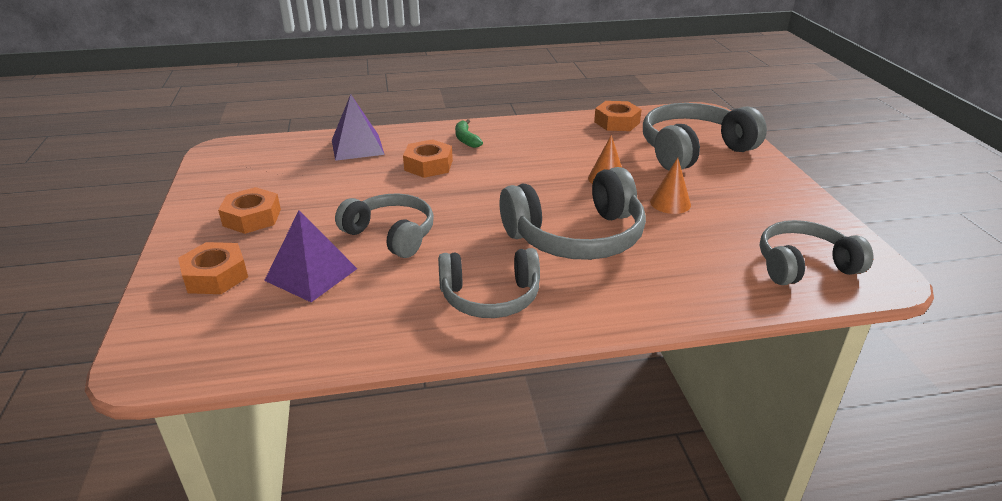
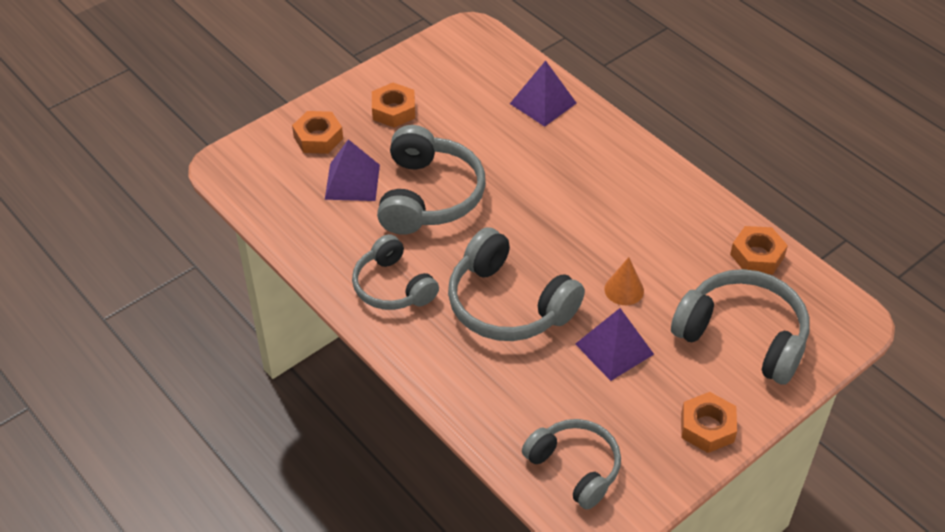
camera: 60 degrees right, 15 degrees up
(391, 235) = (428, 196): grey headphones -> grey headphones, size x1.50
(428, 165) = (549, 163): orange nut -> orange nut (707, 427)
(466, 139) = (618, 163): green banana -> none
(670, 203) = (614, 348): orange cone -> purple pyramid

